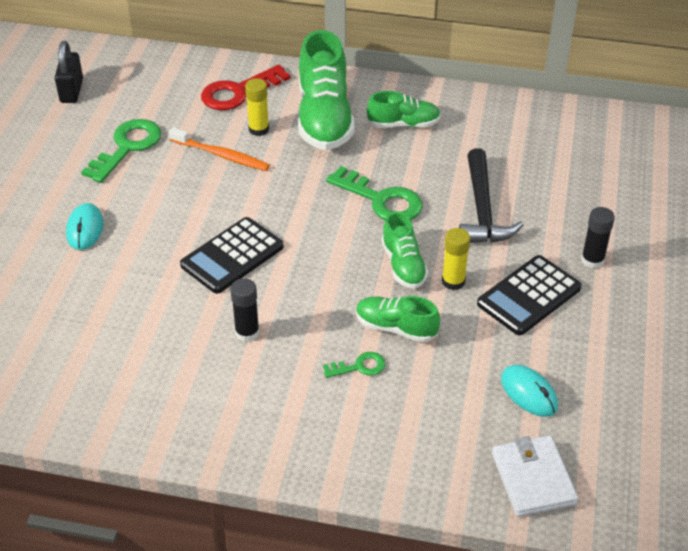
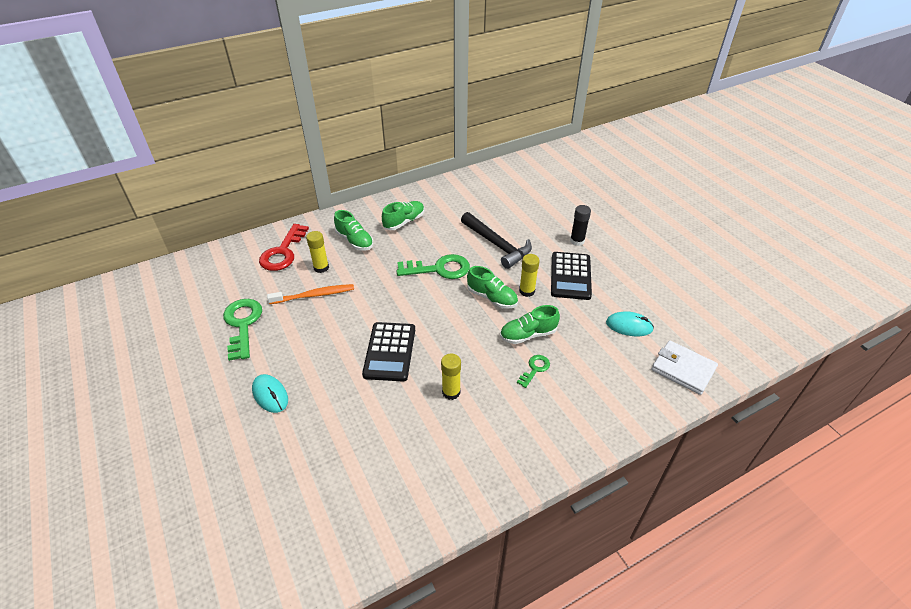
camera: 40 degrees left, 0 degrees up
(71, 91) = (159, 310): black padlock -> none
(247, 332) = (451, 392): black glue stick -> yellow glue stick
(324, 118) = (354, 241): green shoe -> green shoe, size x0.55

